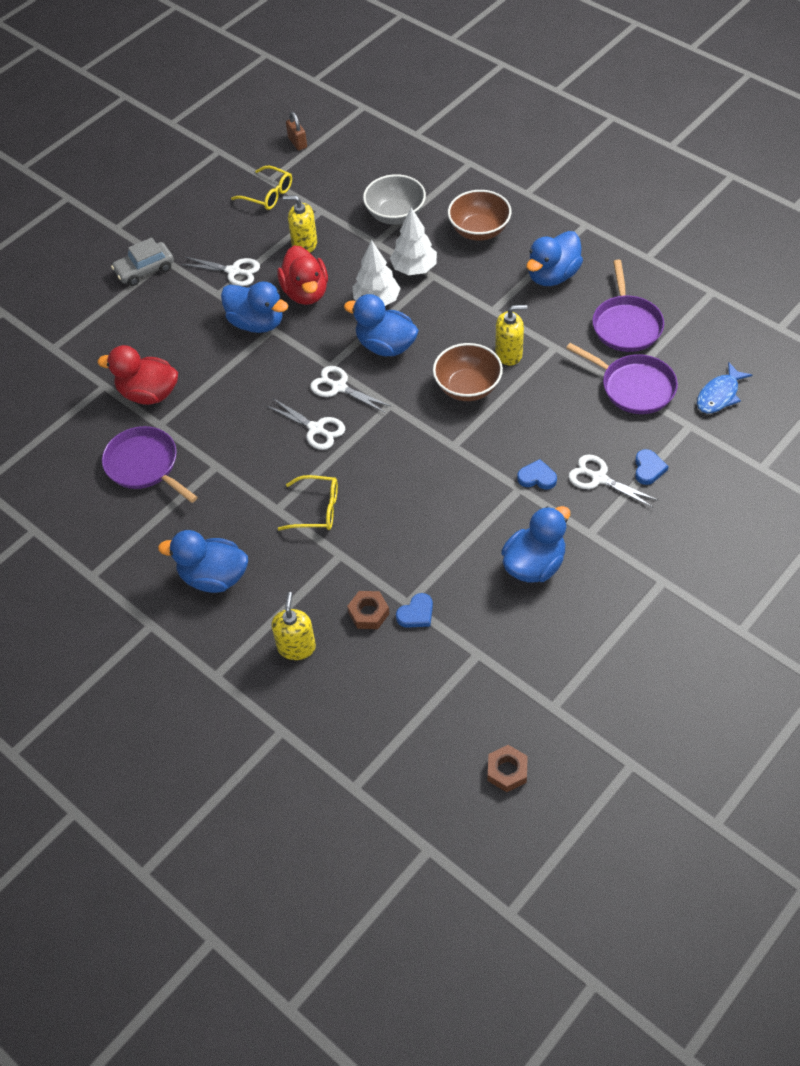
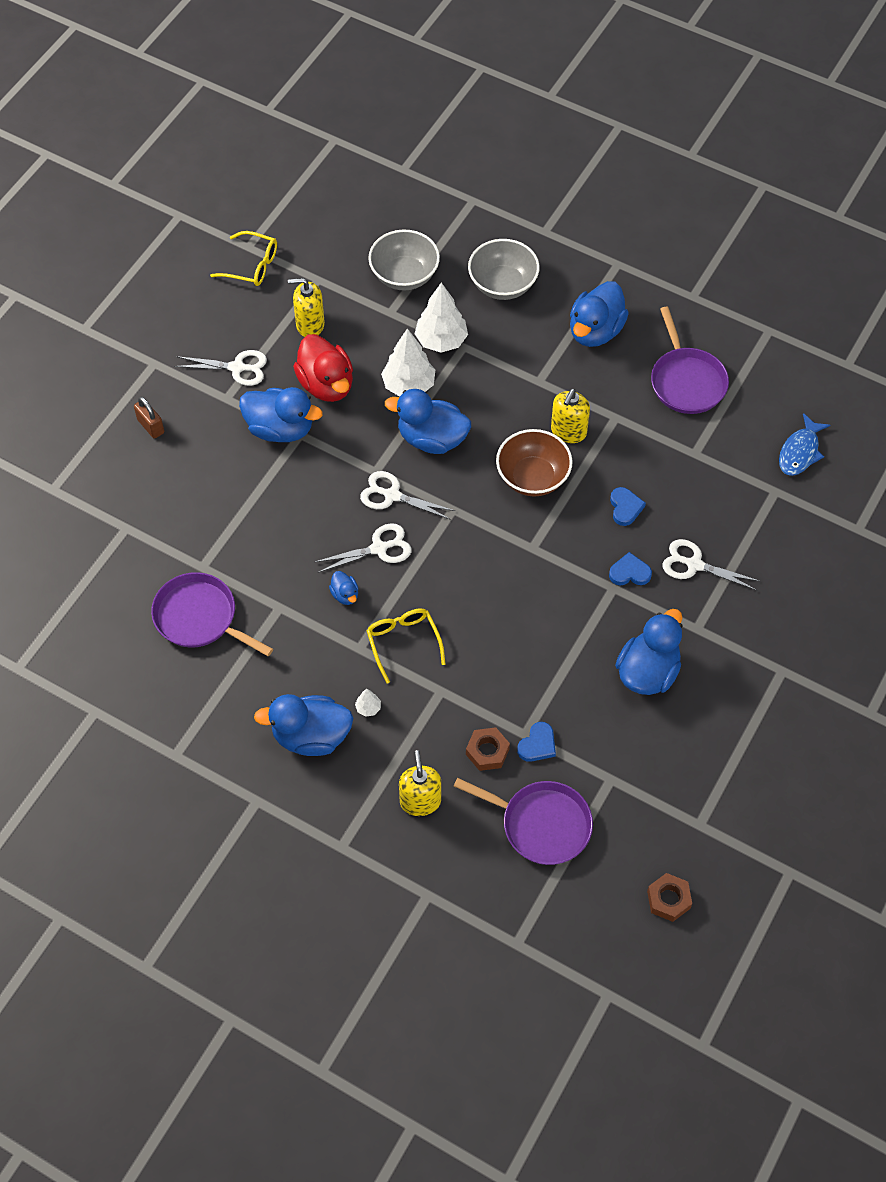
camera: 15 degrees left, 5 degrees up
(144, 270) = (133, 378): grey car -> none
(148, 394) = (180, 531): red duck -> none
(271, 560) = (368, 708): none -> white tree
(276, 463) = (345, 595): none -> blue duck
(297, 143) = (269, 195): brown padlock -> brown padlock (151, 426)
(316, 429) = (379, 548): white scissors -> white scissors turned 45 degrees counterclockwise
(317, 509) = (403, 642): yellow glasses -> yellow glasses turned 105 degrees counterclockwise
(479, 230) = (502, 285): brown bowl -> grey bowl
(509, 354) = (568, 431): yellow soap dispenser -> yellow soap dispenser turned 135 degrees clockwise
(634, 387) = (710, 454): purple pan -> purple pan (541, 824)
(648, 469) = (743, 546): blue heart -> blue heart (625, 508)

